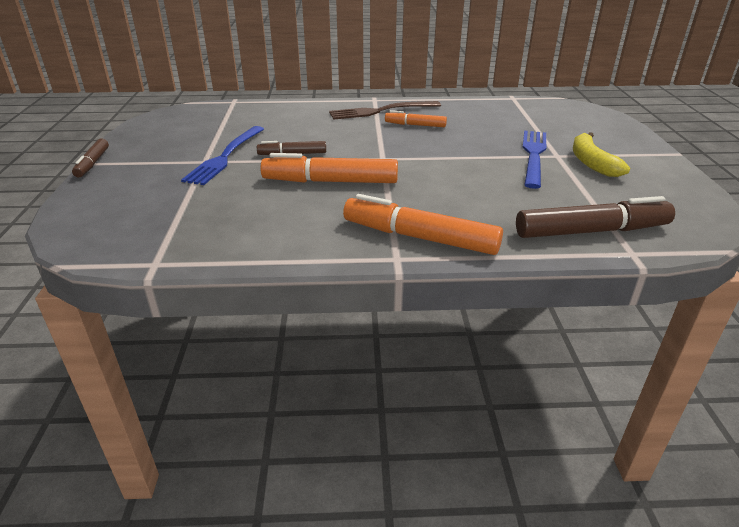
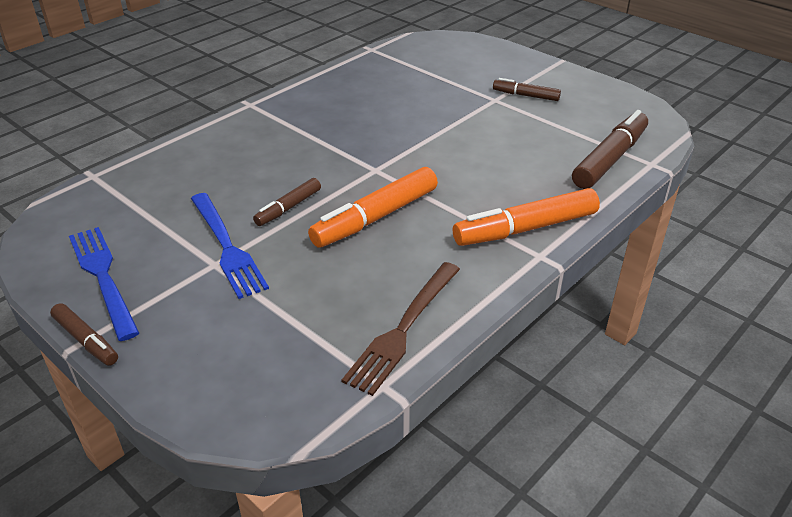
camera: 45 degrees left, 5 degrees up
(380, 111) = (281, 116): brown fork -> brown fork (403, 330)
(415, 125) = (341, 118): orange marker -> none
(533, 155) = (479, 107): blue fork -> blue fork (102, 276)
(592, 162) = (526, 96): yellow banana -> brown marker

